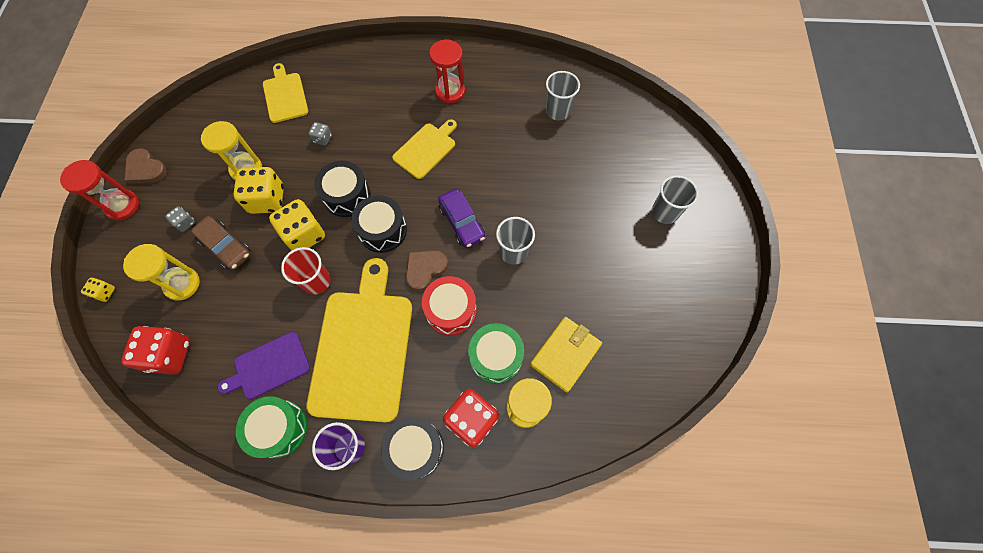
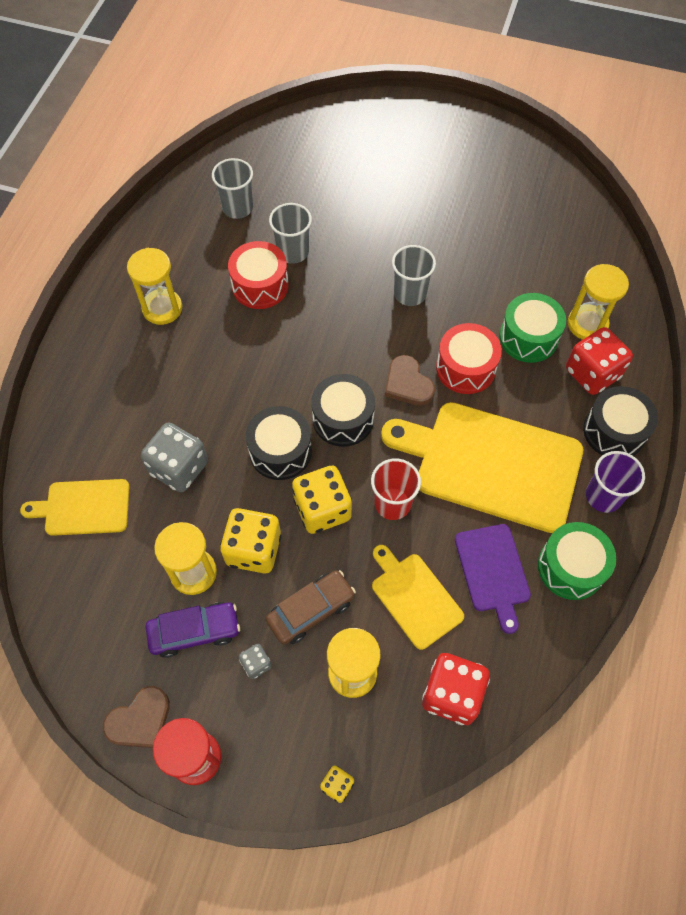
camera: 75 degrees left, 5 degrees down
(322, 139) = (179, 468): grey dice -> grey dice, size x2.09
(426, 149) = (241, 351): yellow cutting board -> yellow cutting board (414, 597)
(450, 91) = (162, 308): red hourglass -> yellow hourglass
(462, 222) = (357, 334): purple car -> purple car (195, 631)
(488, 145) = (260, 285): none -> red drum
(565, 354) = (538, 276): yellow wallet -> none
(664, 212) = (401, 152): grey cup -> grey cup (293, 252)

